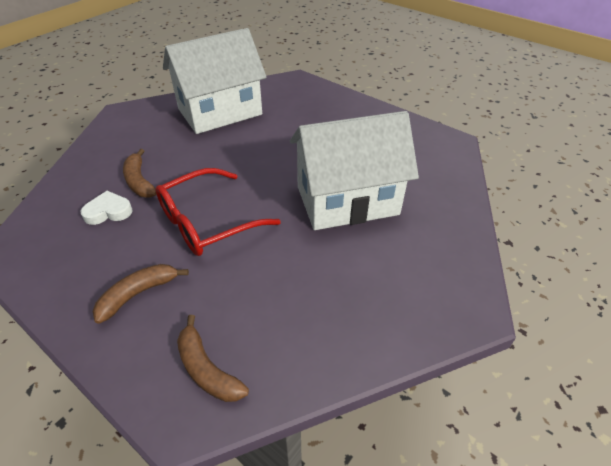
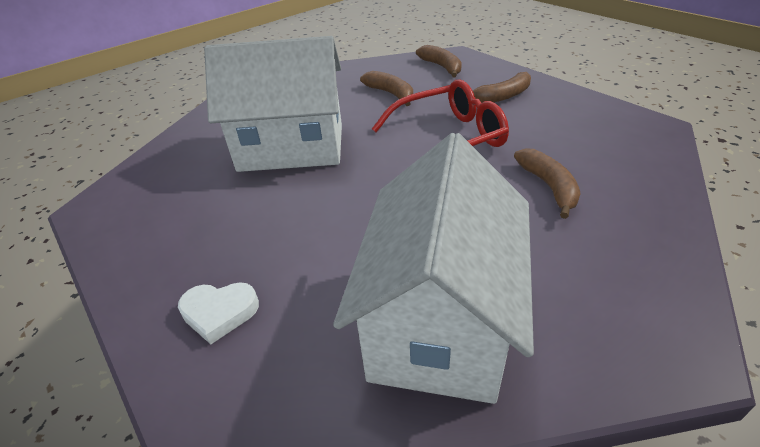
camera: 165 degrees left, 5 degrees down
(108, 211) = (569, 154): white heart -> white heart (219, 313)
(220, 112) = (439, 322): white house -> white house turned 60 degrees counterclockwise
(273, 290) = (391, 94): none -> brown banana

